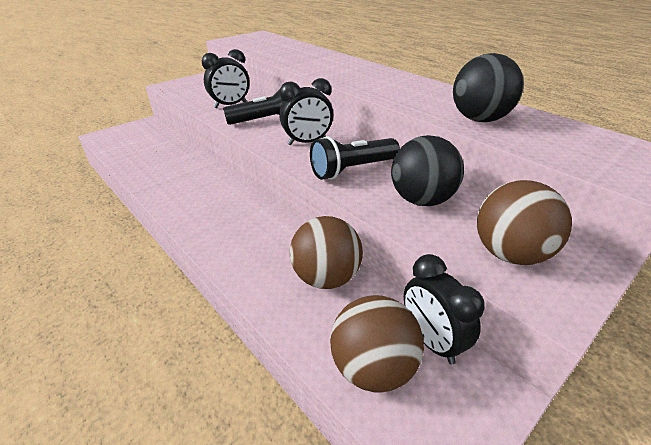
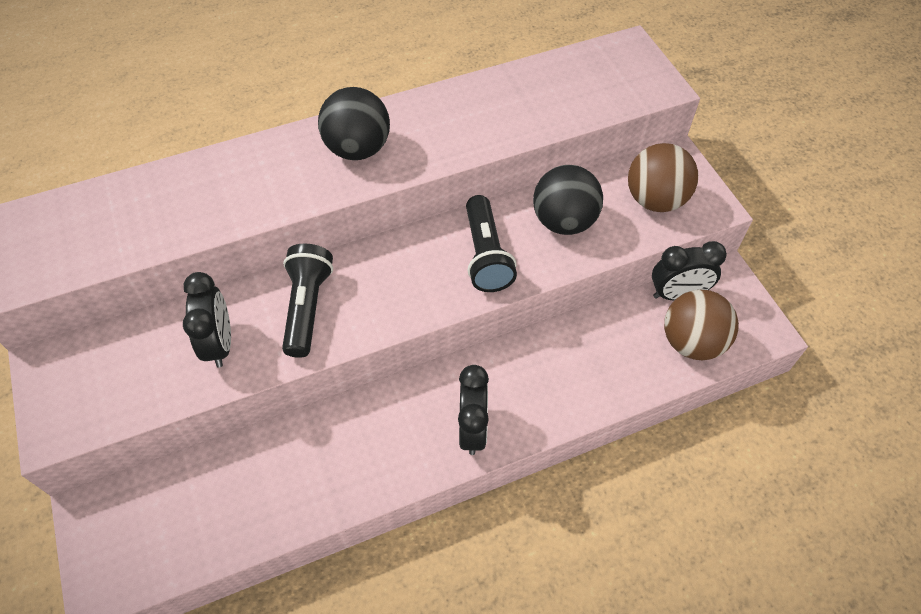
camera: 70 degrees left, 20 degrees up
(307, 142) = (399, 278): black clock -> black clock (472, 429)
(326, 277) = (586, 343): brown ball -> none
(479, 119) = (515, 117): black ball -> black ball (358, 149)

